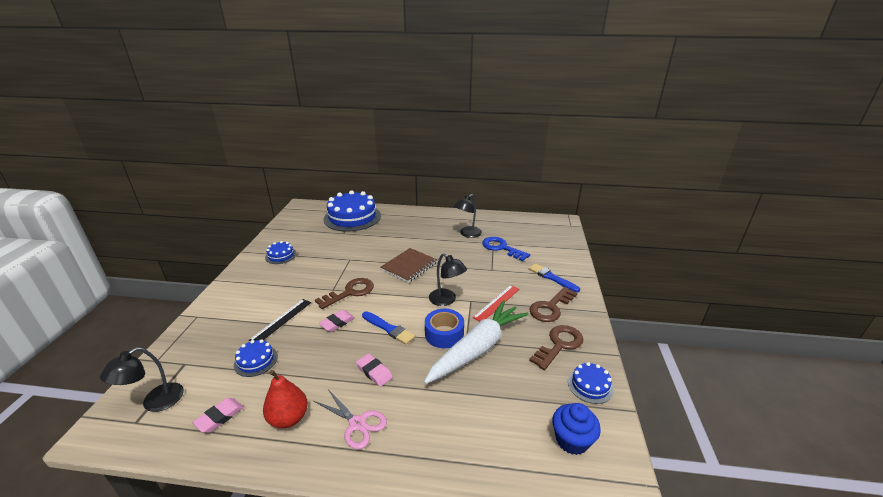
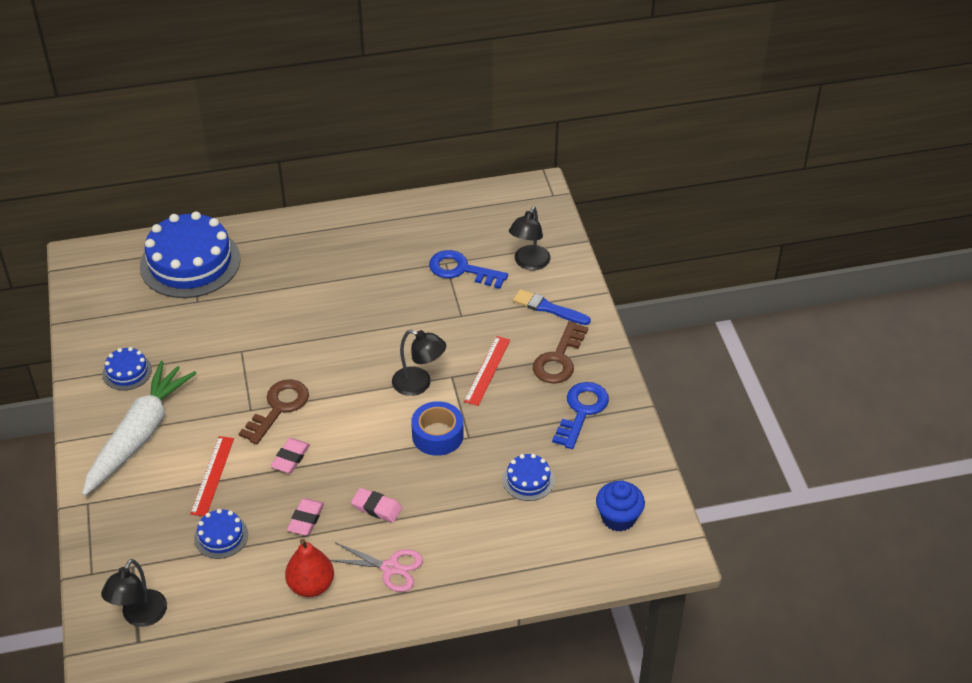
camera: 20 degrees left, 15 degrees up
(219, 417) = (231, 607): pink eraser -> pink eraser (306, 519)
(281, 320) = (212, 475): black ruler -> red ruler
(389, 329) = (363, 447): blue brush -> none
(409, 266) = (339, 340): brown notebook -> none
(467, 234) = (399, 254): black lamp -> black lamp (529, 263)
(477, 348) = (486, 443): white carrot -> white carrot (139, 435)
(559, 345) = (581, 411): brown key -> blue key
(590, 385) = (626, 453): blue cake -> blue cake (528, 480)

